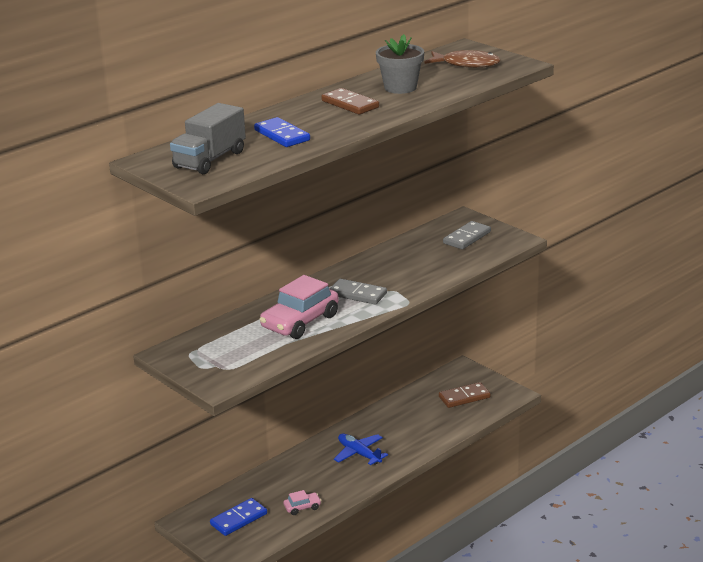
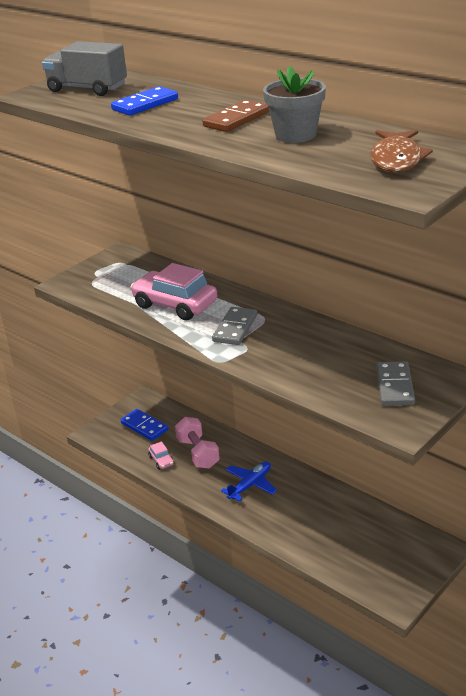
camera: 85 degrees right, 5 degrees up
(299, 483) = (198, 453): none -> pink dumbbell
(464, 397) = (376, 555): brown domino -> none
(467, 237) = (395, 386): grey domino -> grey domino turned 60 degrees clockwise

